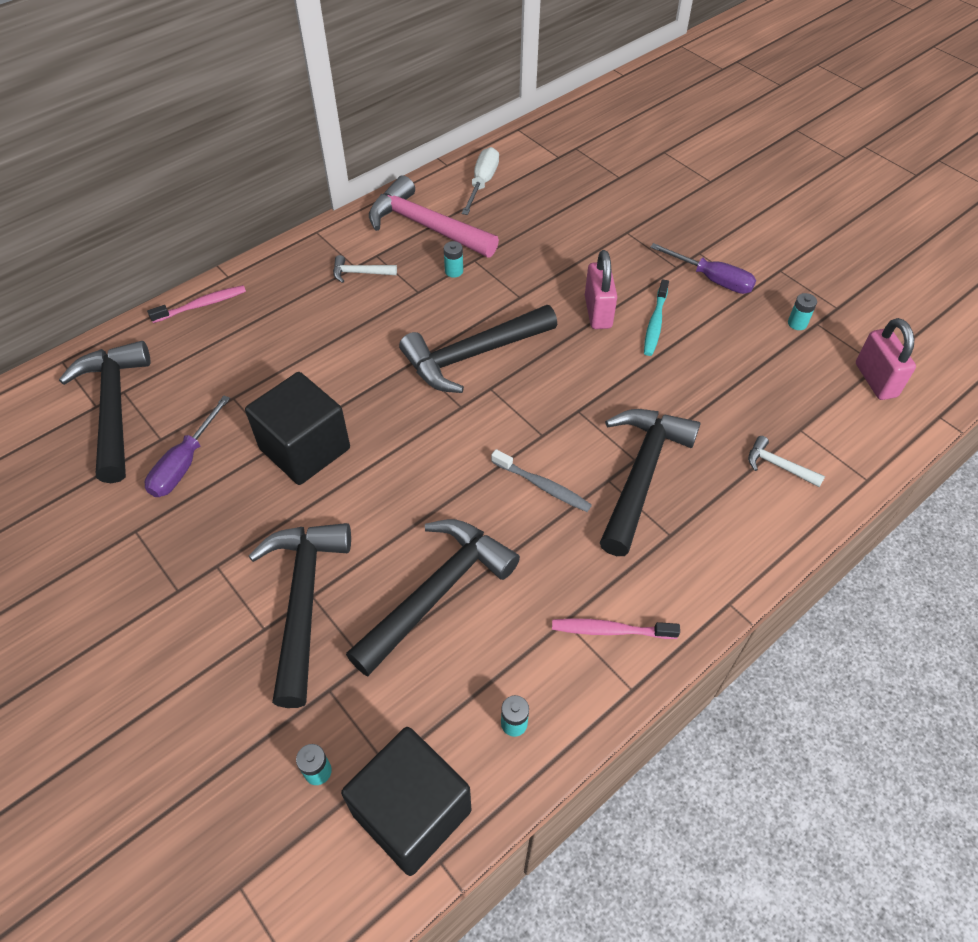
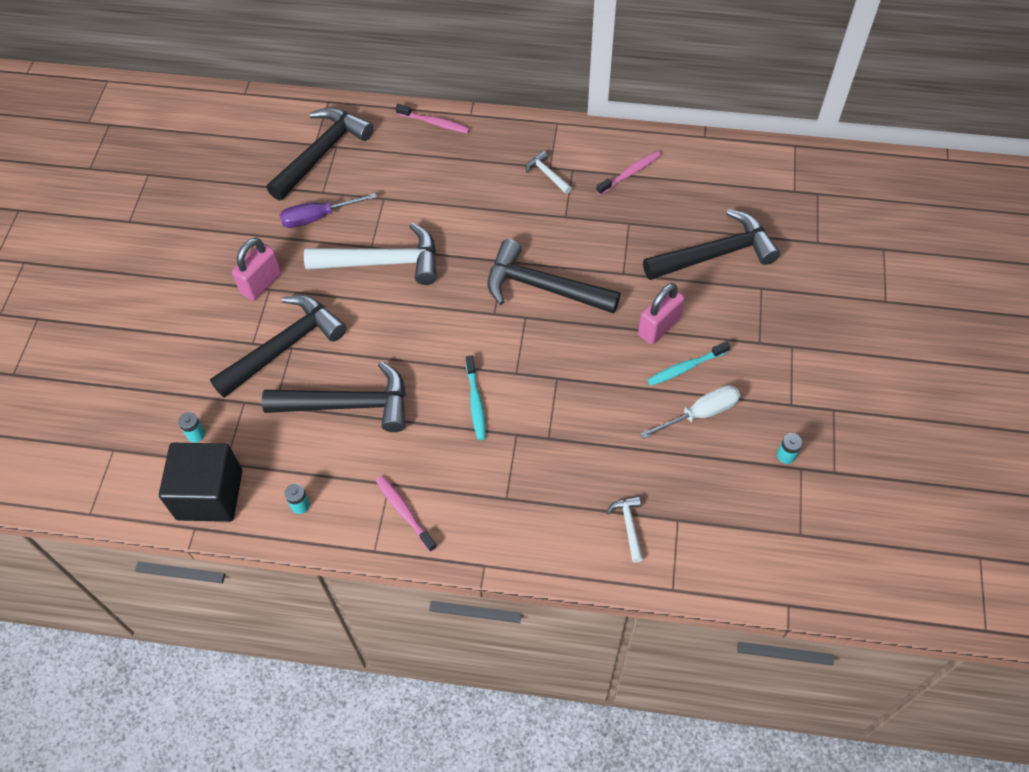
camera: 50 degrees right, 5 degrees up
(305, 449) = (383, 262): black cube -> white hammer
(426, 226) = (630, 173): pink hammer -> pink toothbrush
(454, 271) = (605, 220): turquoise battery -> none
(482, 183) = (710, 170): white screwdriver -> white screwdriver (700, 413)
(542, 486) = (475, 402): grey toothbrush -> turquoise toothbrush
(641, 474) = (539, 450): black hammer -> black hammer (715, 254)
(712, 279) = (771, 373): purple screwdriver -> none
(875, 380) = (781, 541): pink padlock -> pink padlock (261, 283)

